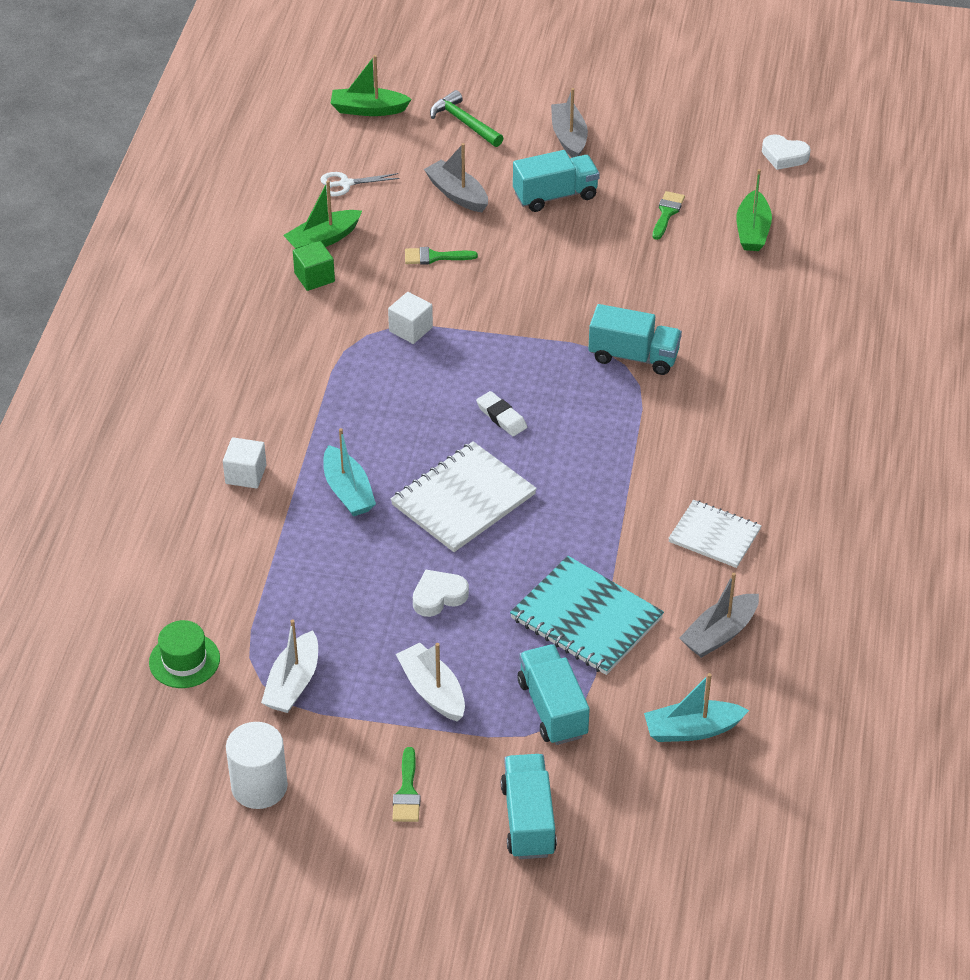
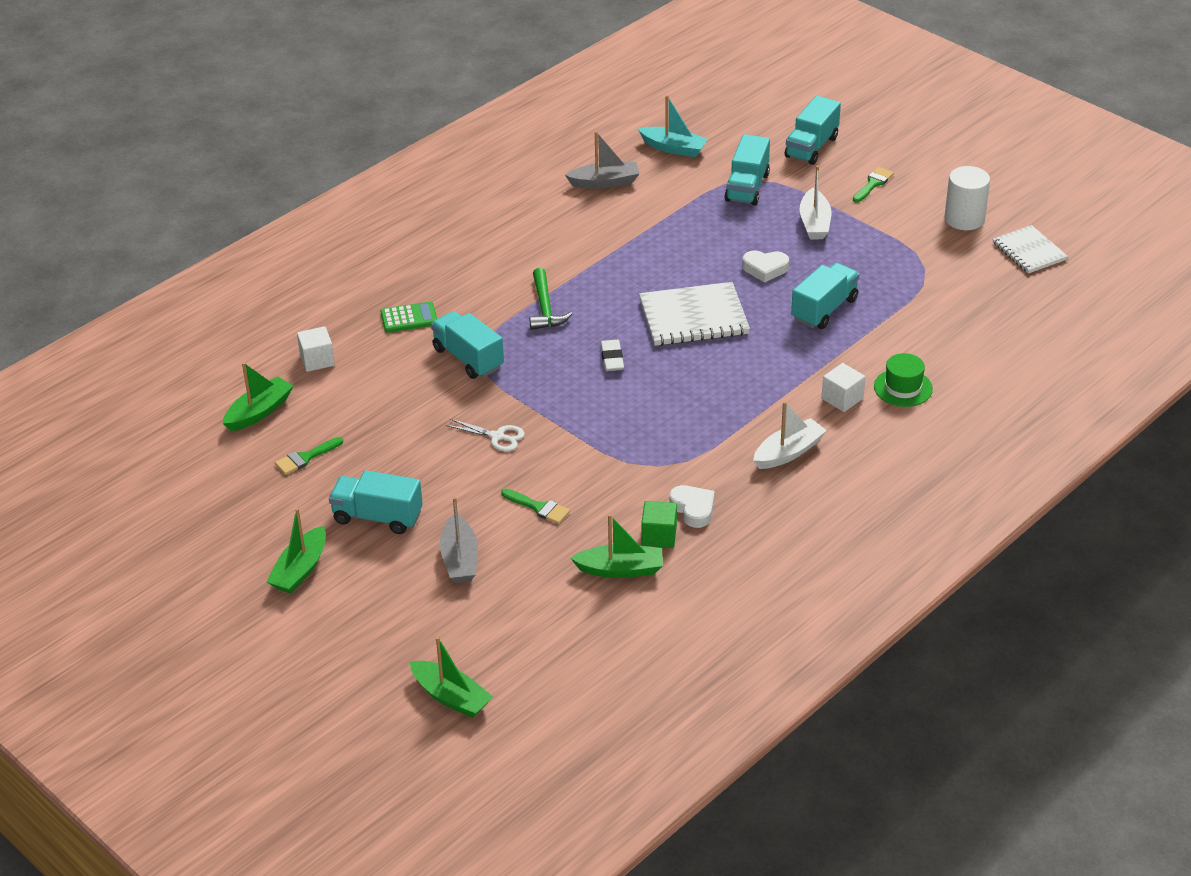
camera: 145 degrees left, 5 degrees down
(184, 660) = (970, 300): green hat -> green hat (903, 388)
(293, 683) = (903, 260): white boat -> white boat (788, 452)
(336, 572) = (824, 309): none -> turquoise truck
(345, 184) = (550, 619): white scissors -> white scissors (497, 437)
(348, 491) = (773, 356): turquoise boat -> none
(410, 329) = (618, 454): white cube -> white cube (317, 360)
(464, 122) = (375, 634): green hammer -> green hammer (545, 308)
(569, 138) = (300, 570): grey boat -> green boat
(586, 618) = (679, 221): turquoise notebook -> none
(714, 536) = (546, 230): white notebook -> white notebook (1029, 251)
(733, 371) = (409, 318): none -> green calculator
(784, 156) = (147, 463): white heart -> white heart (693, 509)

